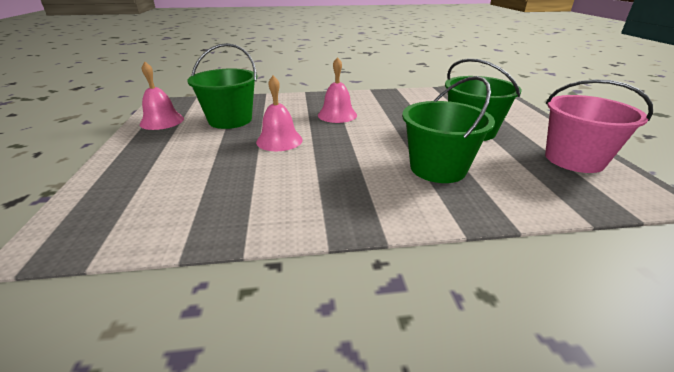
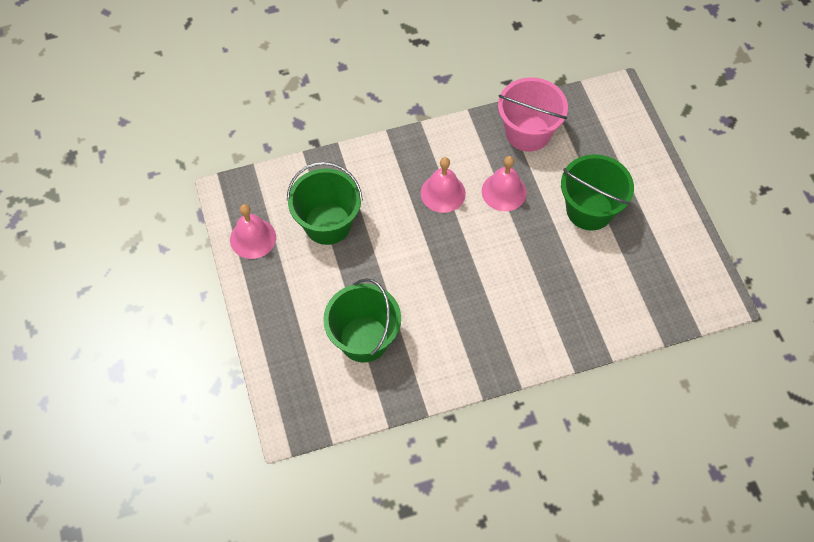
camera: 10 degrees left, 30 degrees up
(279, 140) = (398, 260): pink bell -> pink bell (504, 191)
(437, 168) = (555, 287): green bucket -> green bucket (364, 339)
(574, 159) = (676, 252): pink bucket -> pink bucket (528, 132)

